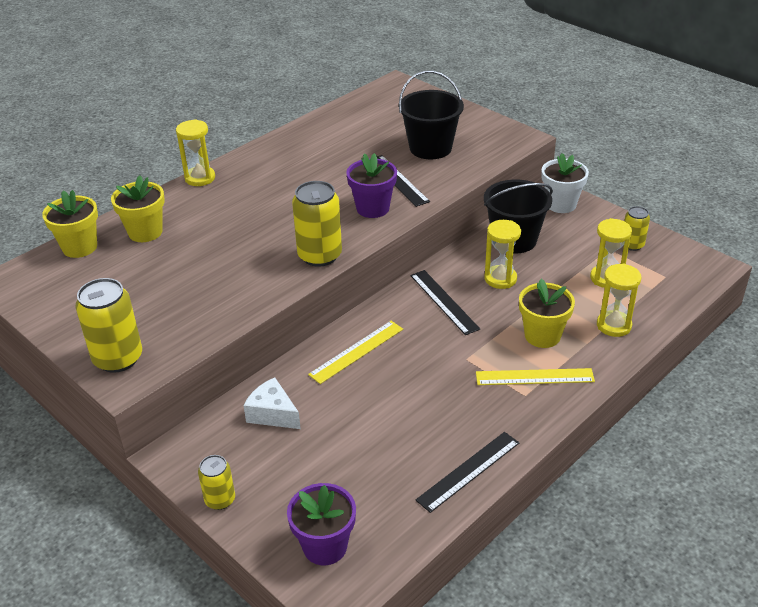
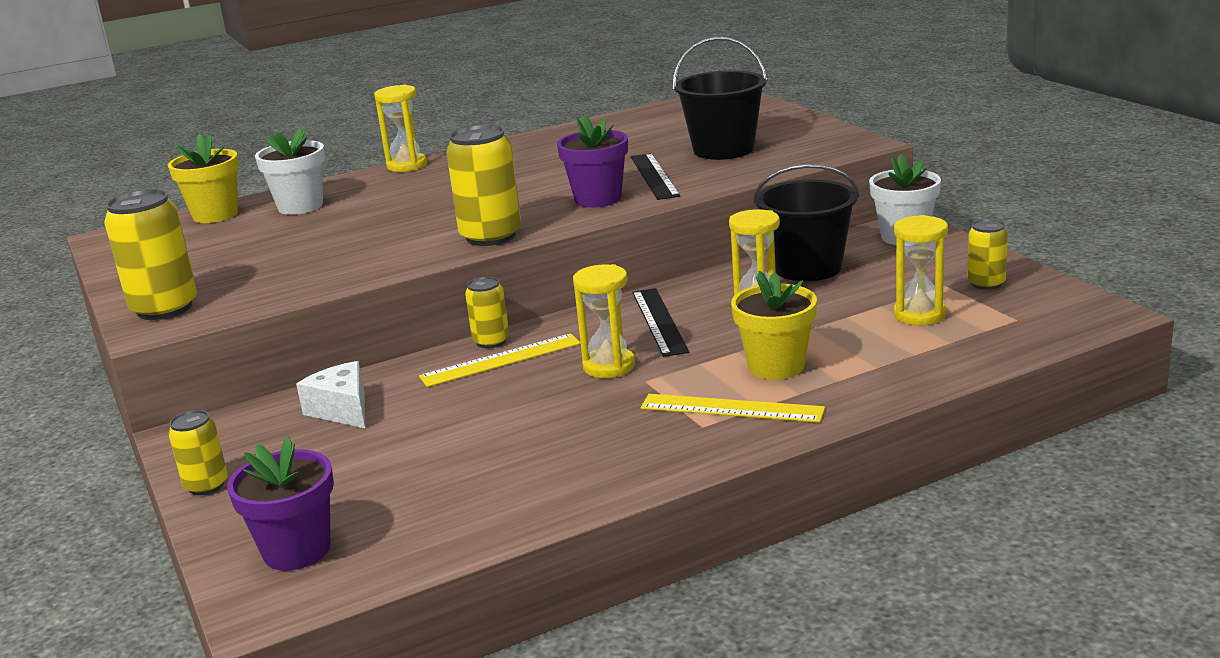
camera: 20 degrees right, 15 degrees down
(145, 232) = (300, 206): yellow flower pot -> white flower pot
(338, 334) = (491, 341): none -> yellow can
(468, 471) = (557, 497): black ruler -> none
(614, 325) = (895, 365): yellow hourglass -> yellow hourglass (609, 366)

